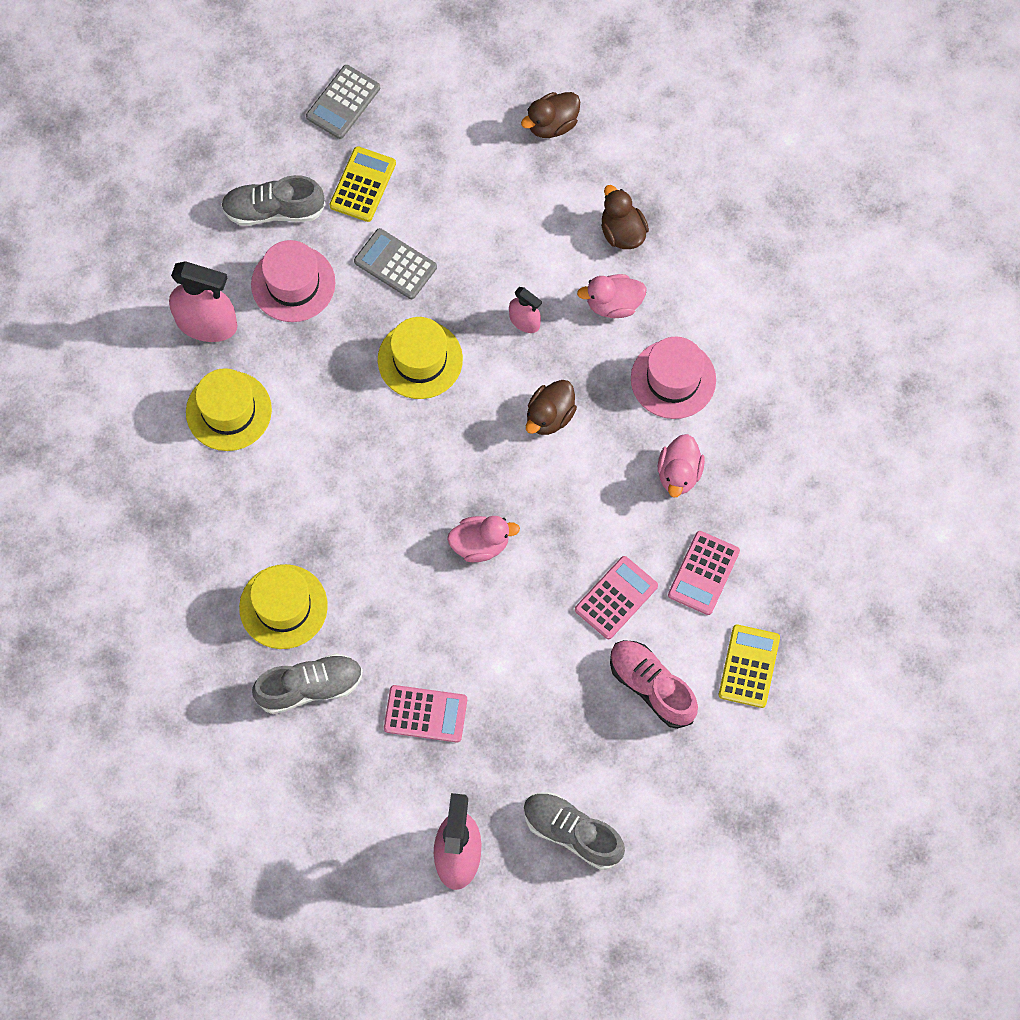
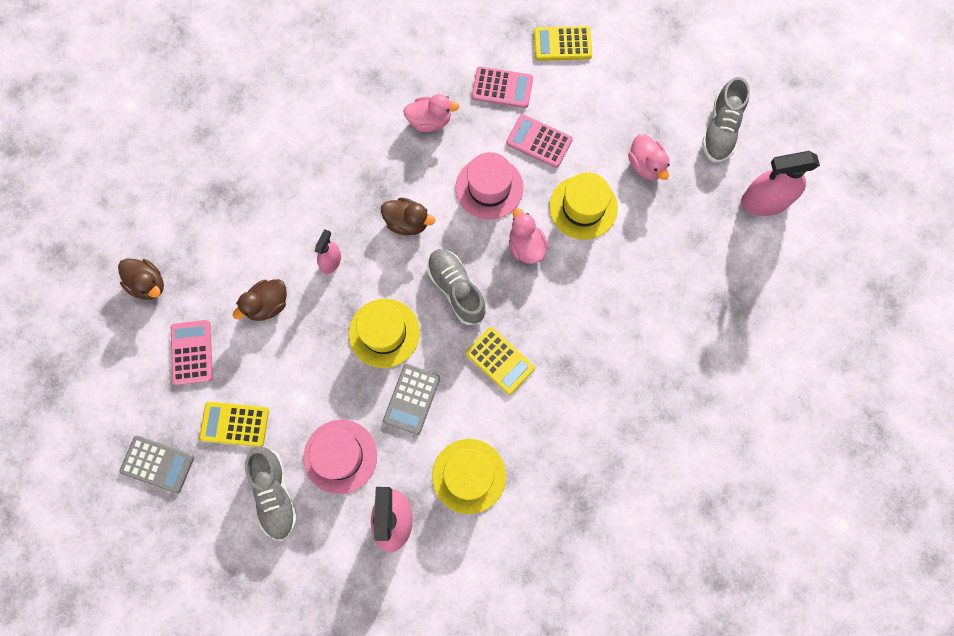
camera: 105 degrees left, 5 degrees up
(283, 606) = (621, 380): yellow hat -> yellow hat (583, 207)
(310, 687) = (678, 341): grey shoe -> grey shoe (456, 289)
(348, 477) = (500, 361): none -> yellow calculator
(395, 264) = (303, 376): grey calculator -> grey calculator (412, 399)
(425, 714) = (670, 251): pink calculator -> pink calculator (192, 352)
(613, 304) = (301, 199): pink duck -> pink duck (646, 165)
(622, 232) = (236, 207): brown duck -> brown duck (268, 305)
(651, 687) = (598, 102): pink shoe -> none
(673, 379) = (354, 142): pink hat -> pink hat (489, 188)

